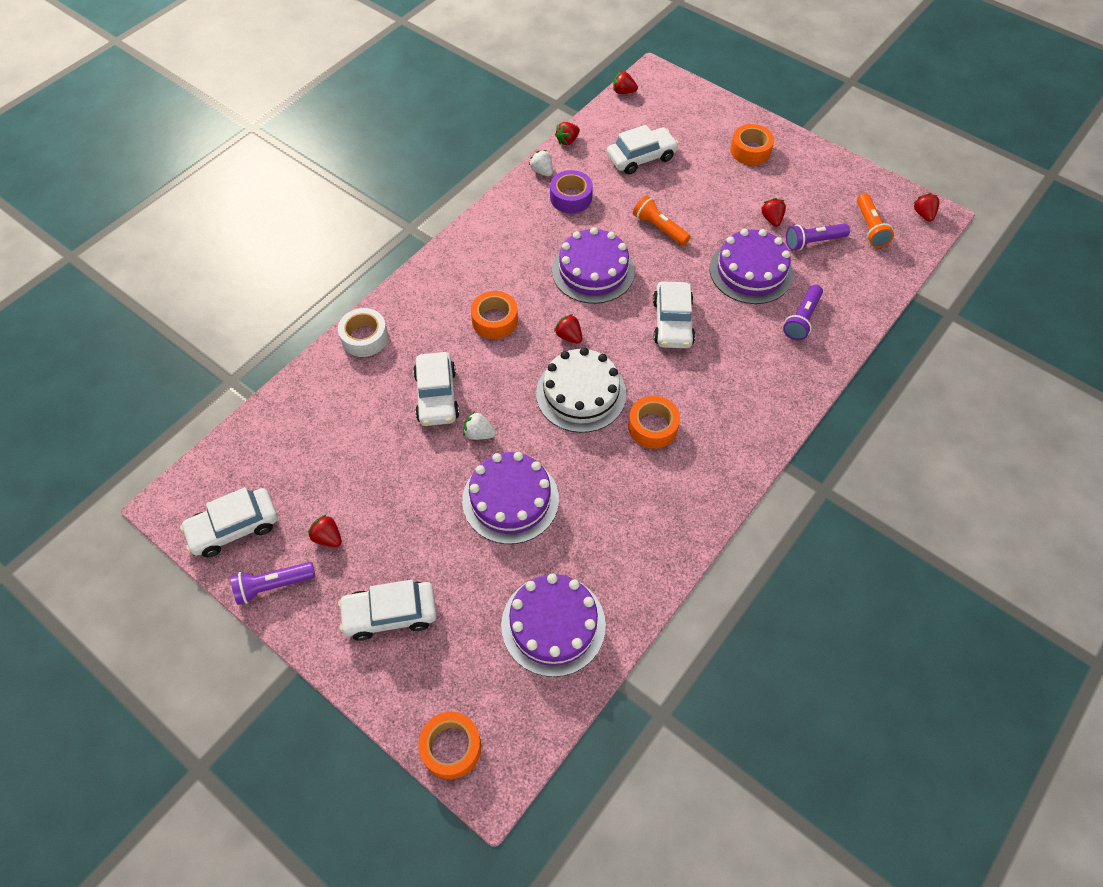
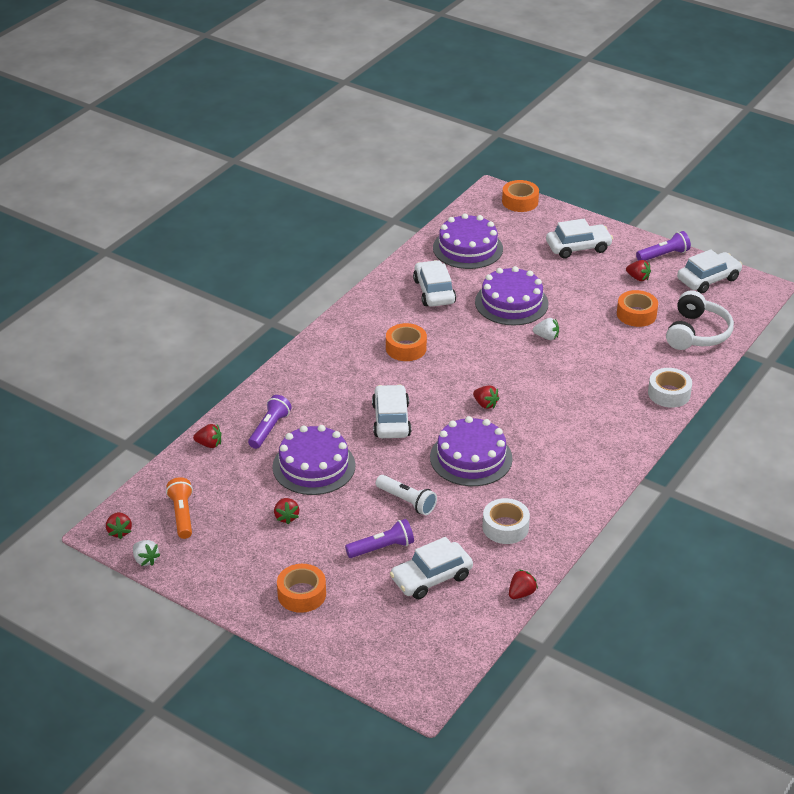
camera: 175 degrees right, 20 degrees down
(294, 427) = (696, 333): none -> white headphones
(437, 396) = (589, 358): white car -> white car (434, 291)
(495, 320) = (556, 412): orange tape -> orange tape (636, 314)
(542, 171) = (543, 554): white strawberry -> white strawberry (145, 560)
(571, 197) = (505, 527): purple tape -> white tape
(581, 393) = (468, 366): white cake -> none
(623, 92) = (460, 666): red strawberry -> red strawberry (209, 444)
(659, 228) = (407, 501): orange flashlight -> white flashlight
(813, 242) = (246, 497): purple flashlight -> purple flashlight (382, 548)

